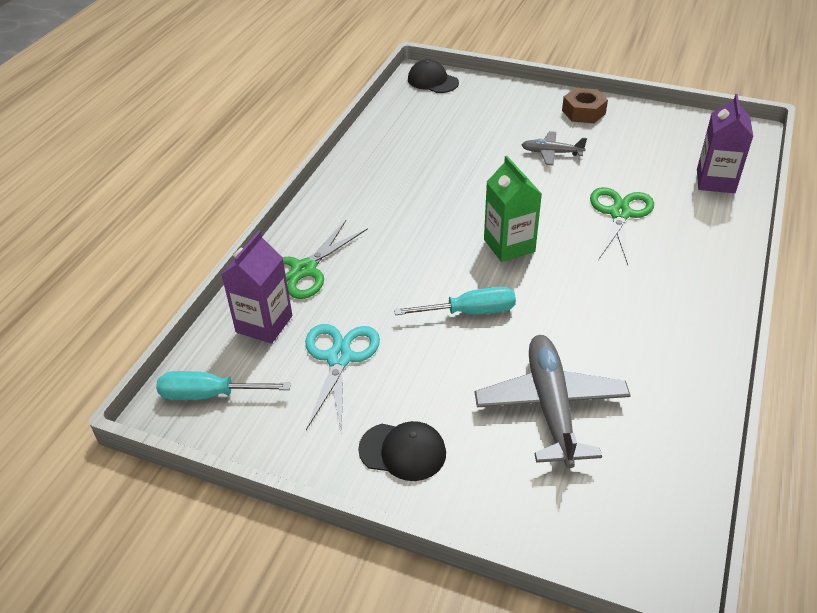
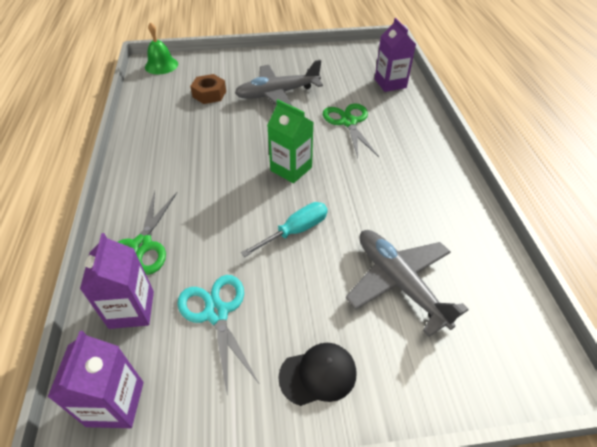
camera: 30 degrees left, 5 degrees up
(210, 395) = (115, 403): turquoise screwdriver -> purple carton
(432, 81) = (161, 65): black cap -> green bell
(551, 153) = (277, 94): grey plane -> grey plane, size x1.89
(583, 112) = (280, 61): brown nut -> brown nut (209, 94)

